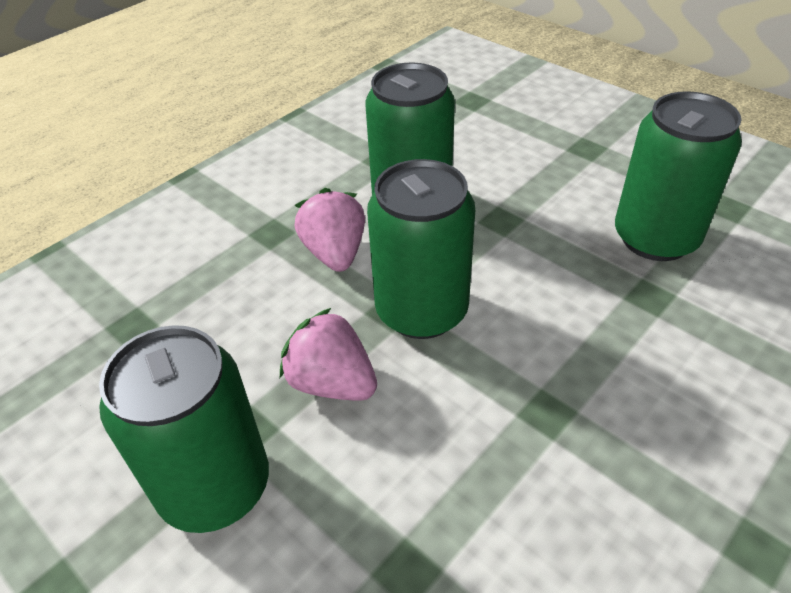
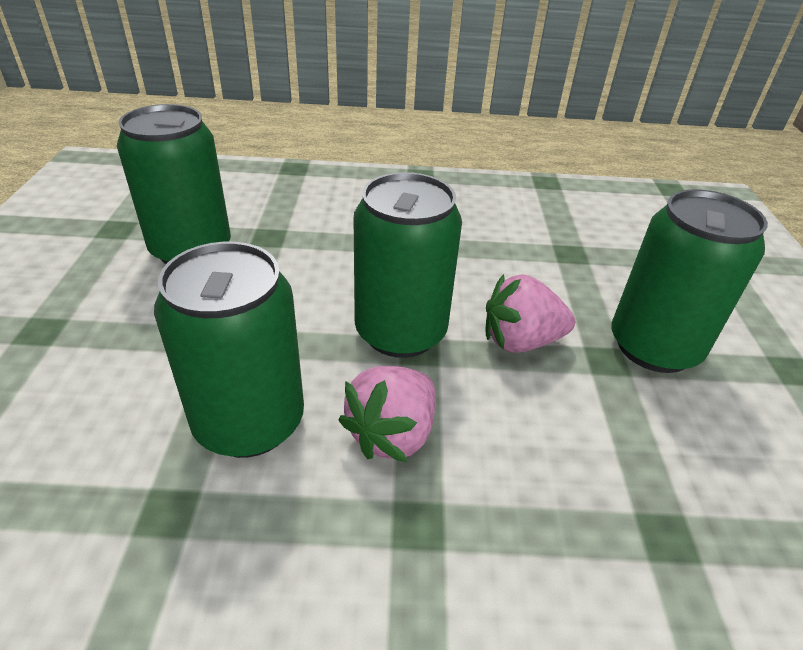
camera: 135 degrees left, 5 degrees down
(332, 383) = (520, 341): pink strawberry -> pink strawberry turned 90 degrees clockwise

